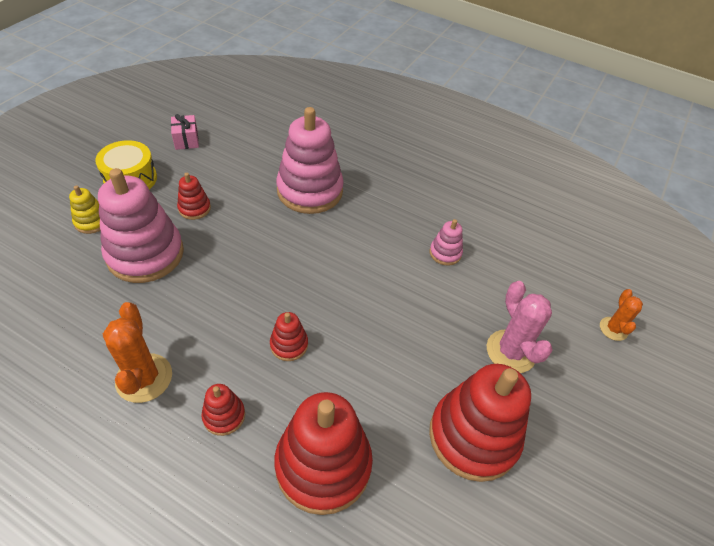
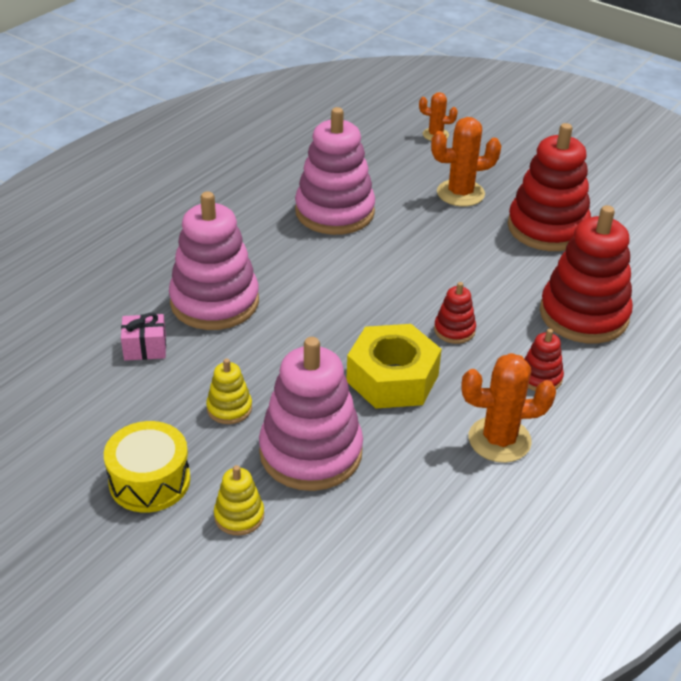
camera: 80 degrees left, 10 degrees down
(186, 140) = (69, 422): pink gift -> pink gift (145, 348)
(194, 208) = (229, 408): red stacking toy -> yellow stacking toy
(224, 300) = (392, 378): none -> yellow nut
(445, 253) = (334, 212): pink stacking toy -> pink stacking toy, size x2.19
(511, 351) = (460, 193): pink cactus -> orange cactus

